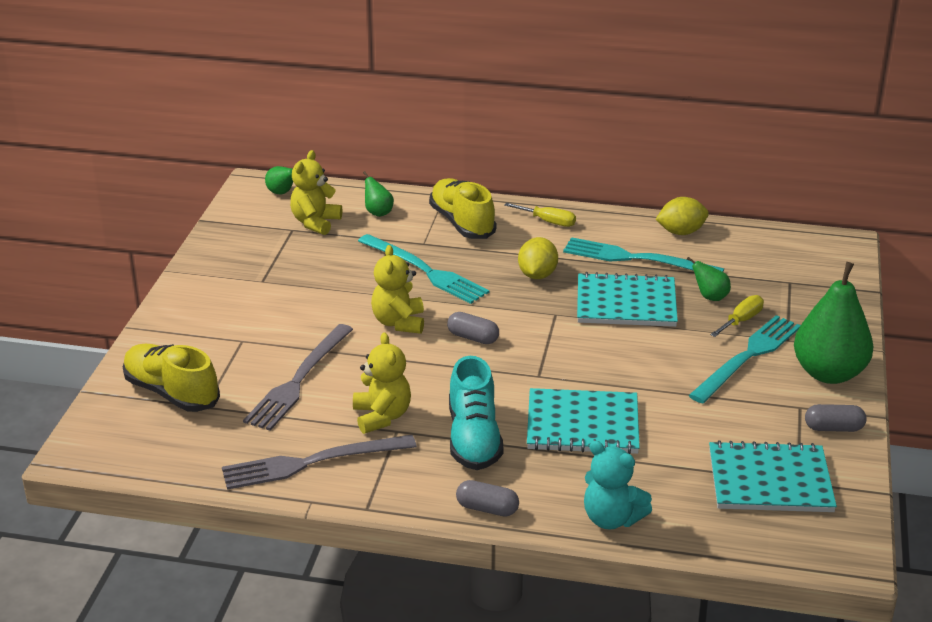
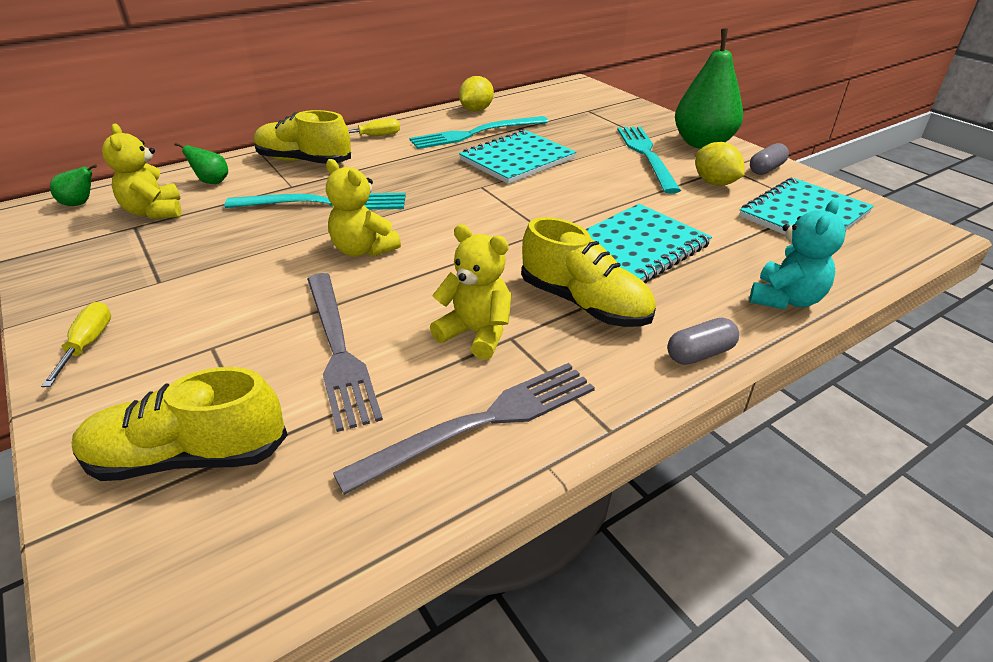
camera: 45 degrees left, 5 degrees up
(312, 462) = (481, 423): grey fork -> grey fork turned 150 degrees counterclockwise
(473, 337) = (447, 230): grey capsule -> none
(473, 438) = (584, 303): turquoise shoe -> yellow shoe
(537, 275) = (423, 169): yellow lemon -> yellow lemon (715, 183)
(611, 519) = (785, 299): turquoise teddy bear -> turquoise teddy bear turned 45 degrees counterclockwise
(710, 297) = (561, 135): green pear -> none
(741, 321) = (603, 139): yellow screwdriver -> yellow screwdriver (88, 344)

